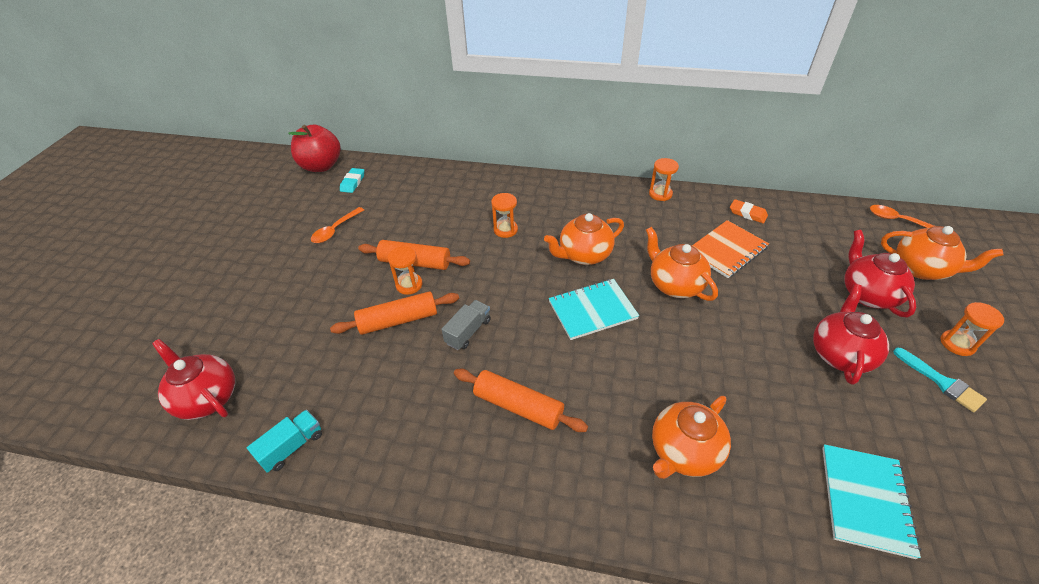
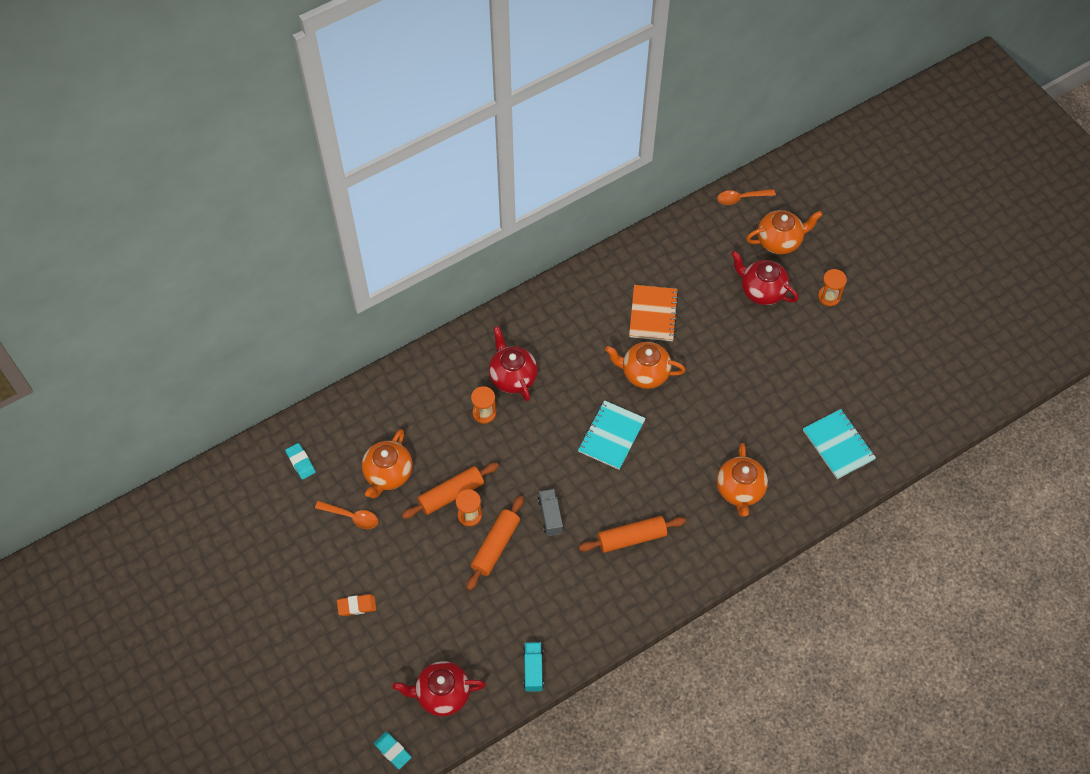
camera: 45 degrees left, 15 degrees up
(114, 409) = (392, 751): none -> turquoise eraser
(321, 166) = (246, 467): red apple -> none
(335, 230) = (351, 517): orange spoon -> orange spoon turned 60 degrees counterclockwise
(584, 255) = (563, 393): orange teapot -> orange teapot (388, 474)
(660, 194) = (563, 288): orange hourglass -> none
(747, 213) = (640, 264): orange eraser -> orange eraser (357, 606)
(840, 354) = (774, 355): red teapot -> red teapot (512, 376)
(942, 382) = (835, 334): turquoise brush -> none

